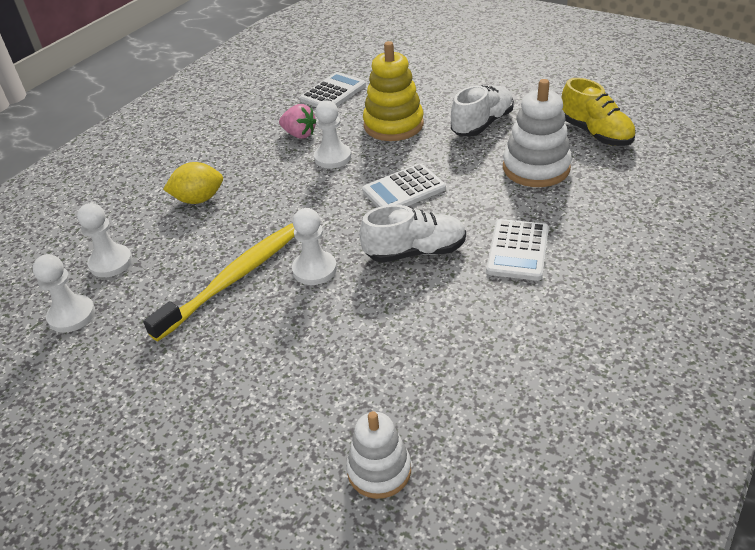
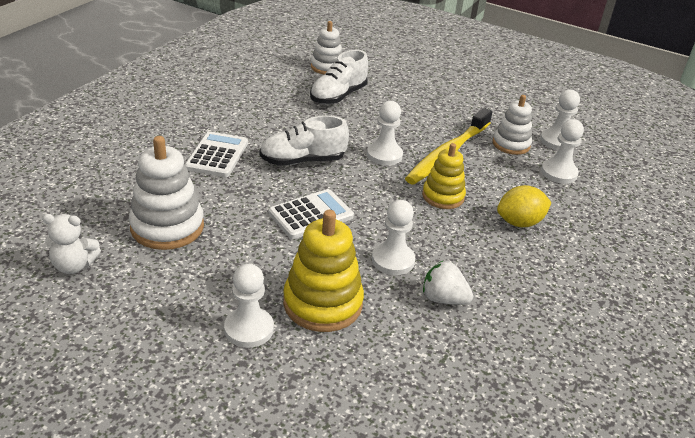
camera: 170 degrees right, 5 degrees down
(140, 303) = (511, 144): none -> white stacking toy
(264, 220) = (443, 196): none -> yellow stacking toy
(299, 134) = (443, 299): pink strawberry -> white strawberry
(333, 93) = (418, 379): white calculator -> none
(446, 107) = (249, 329): none -> white pawn
(482, 124) = (207, 294): white shoe -> white shoe (338, 96)
(595, 133) = (74, 266): yellow shoe -> white teddy bear

